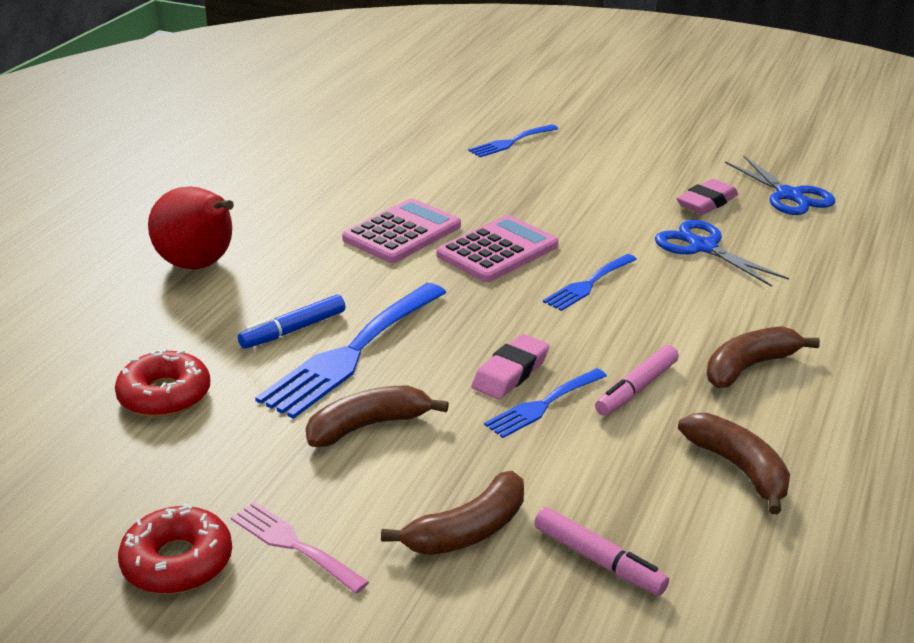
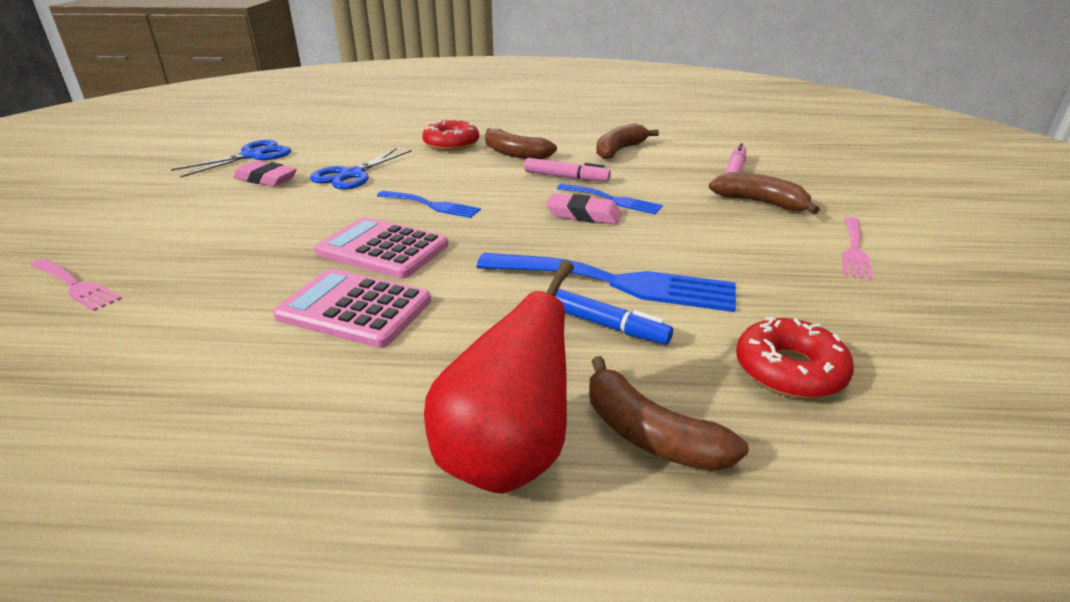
camera: 110 degrees left, 0 degrees up
(177, 562) = (938, 287): red donut -> red donut (451, 144)
(368, 426) = (705, 253): brown banana -> brown banana (650, 434)
(510, 142) = (76, 286): blue fork -> pink fork

